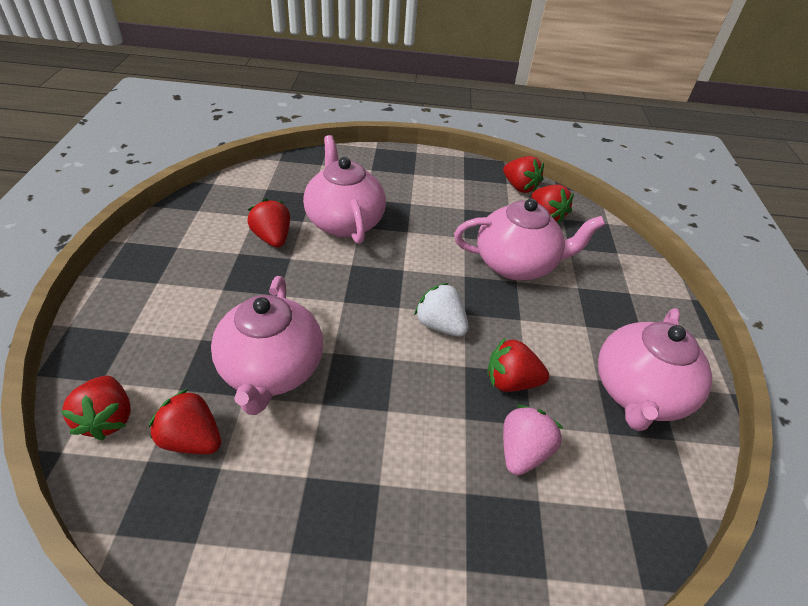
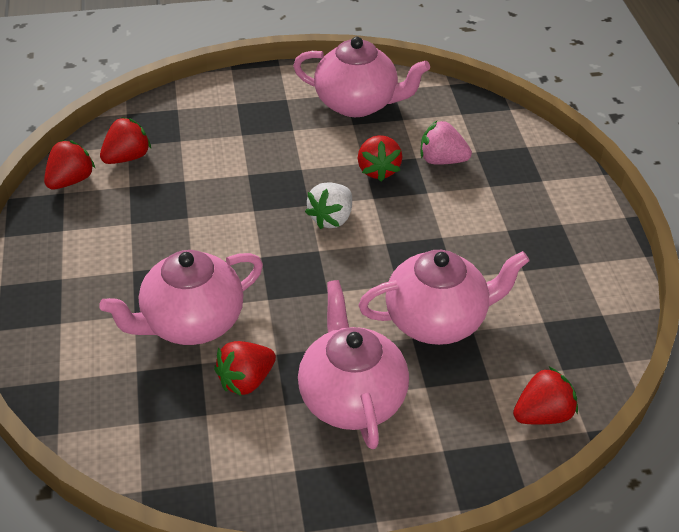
camera: 100 degrees left, 0 degrees up
(191, 439) = (530, 348): red strawberry -> none
(516, 264) = (222, 175): pink teapot -> pink teapot (351, 398)

